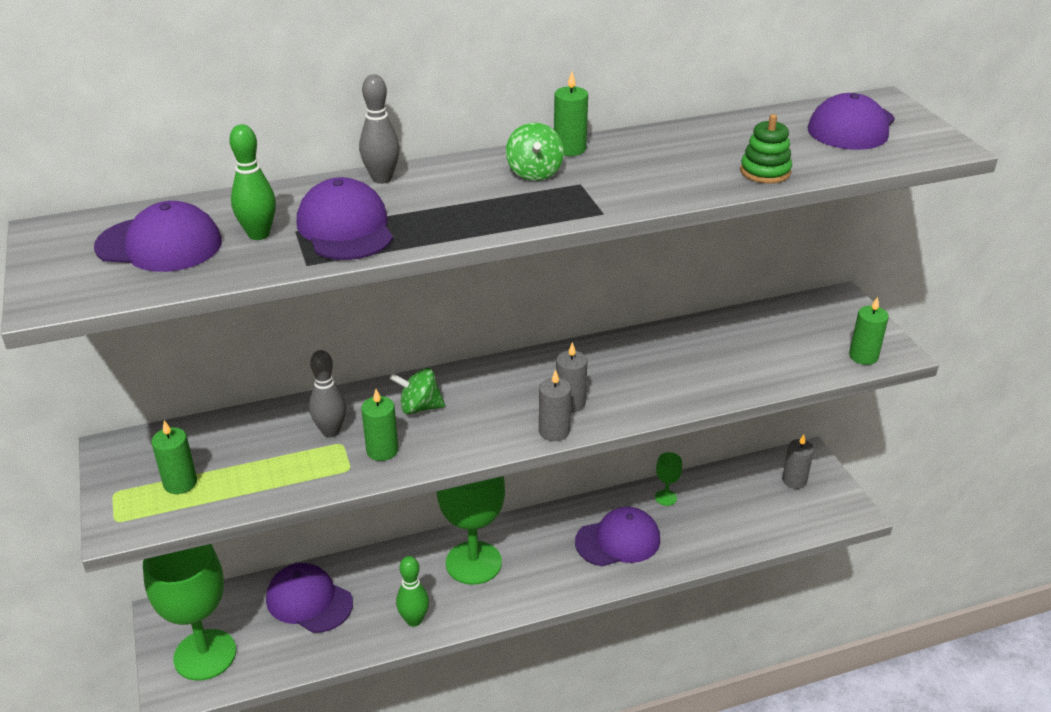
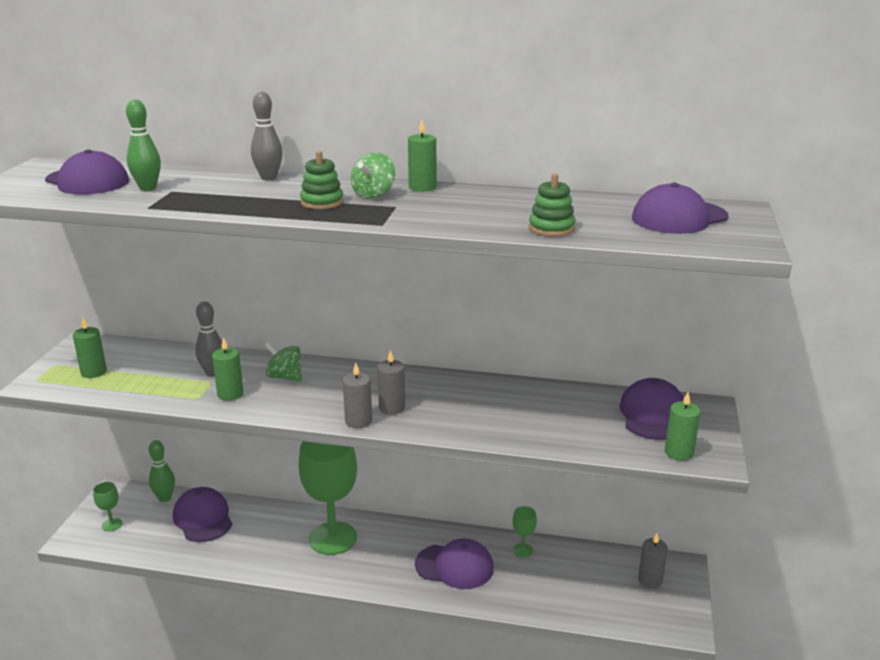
camera: 30 degrees right, 10 degrees down
(205, 655) = (112, 525): green goblet -> green goblet, size x0.42
(345, 228) = (202, 196): purple cap -> purple cap (653, 415)
(414, 620) = (256, 559): green bowling pin -> green bowling pin (165, 498)
(496, 199) = (322, 202): none -> green stacking toy

